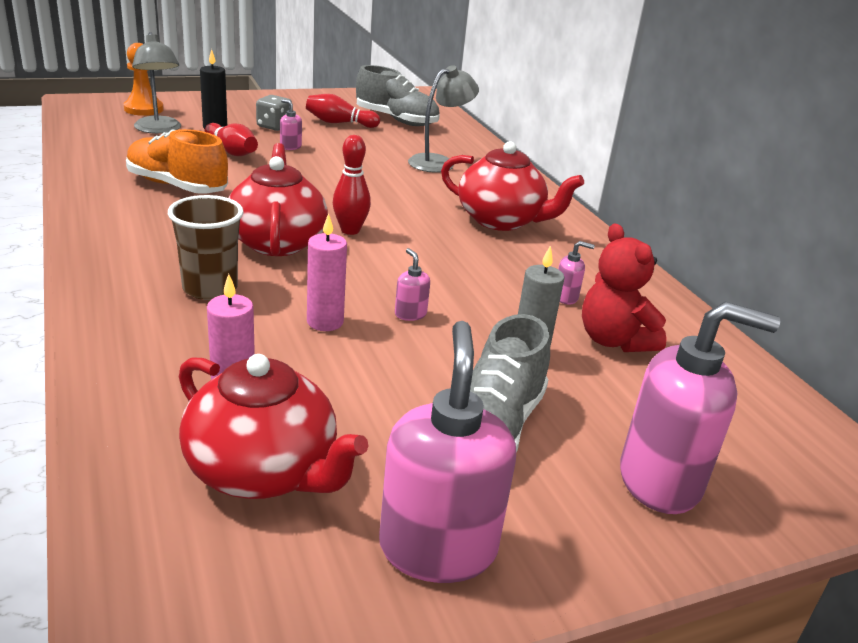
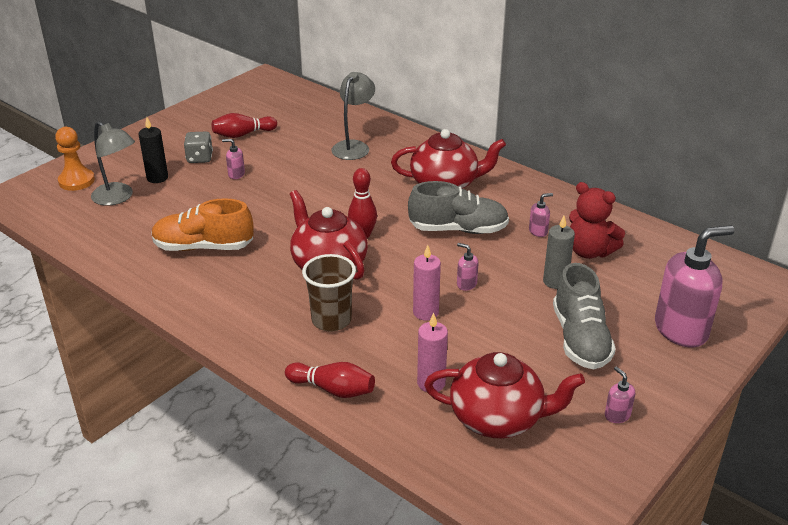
camera: 25 degrees left, 5 degrees up
(231, 151) = (199, 197): red bowling pin -> red bowling pin (333, 389)
(396, 120) = (280, 114): grey shoe -> grey shoe (458, 229)
(437, 548) = (617, 415): pink soap dispenser -> pink soap dispenser, size x0.42

